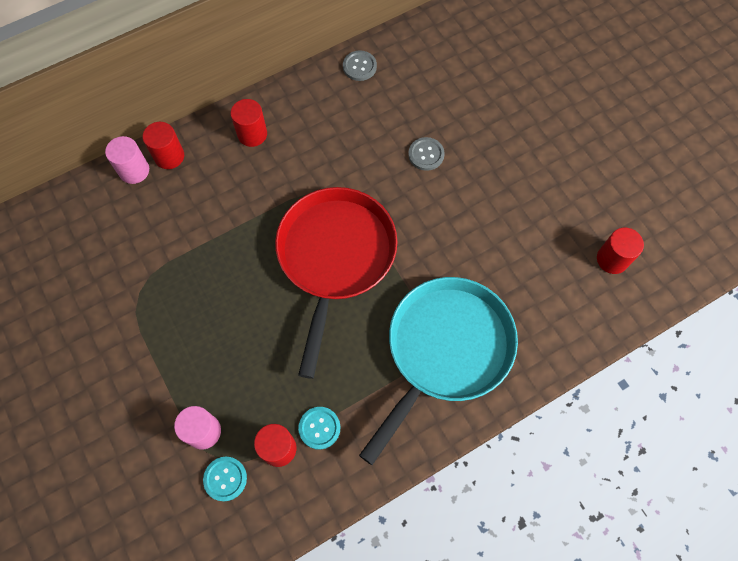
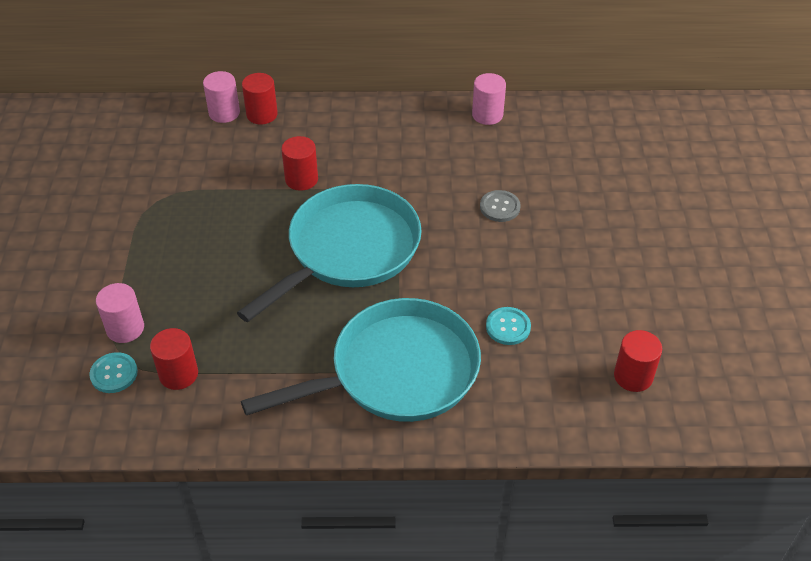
camera: 30 degrees right, 20 degrees down
(252, 134) = (347, 127): red cylinder -> red cylinder (301, 179)
(319, 428) = (227, 376): turquoise button -> turquoise button (508, 327)
(335, 257) = (348, 250): red pan -> turquoise pan
(359, 66) = (487, 115): grey button -> pink cylinder

